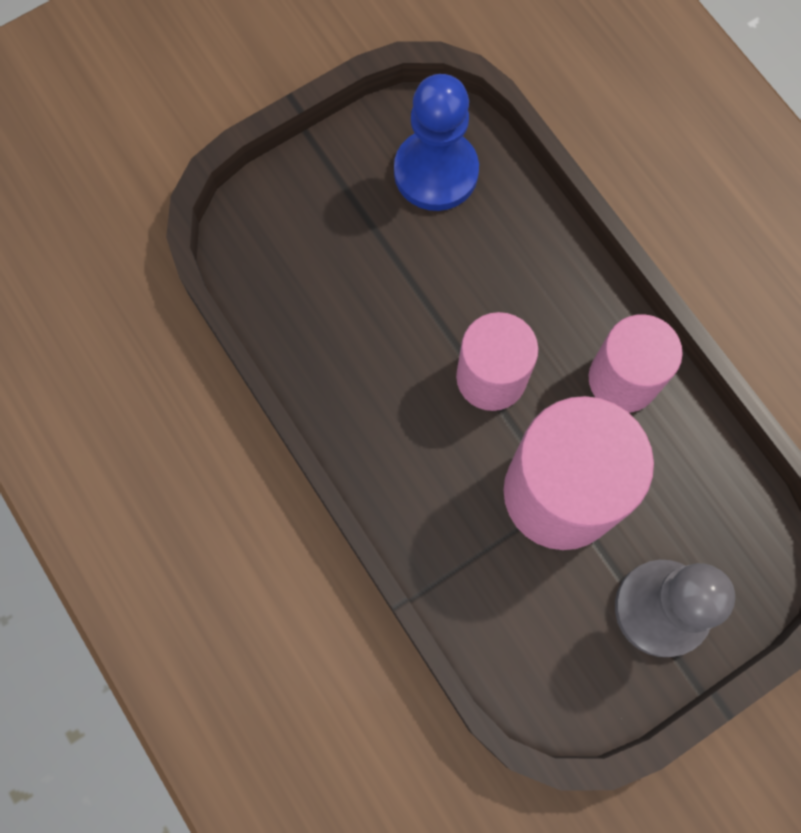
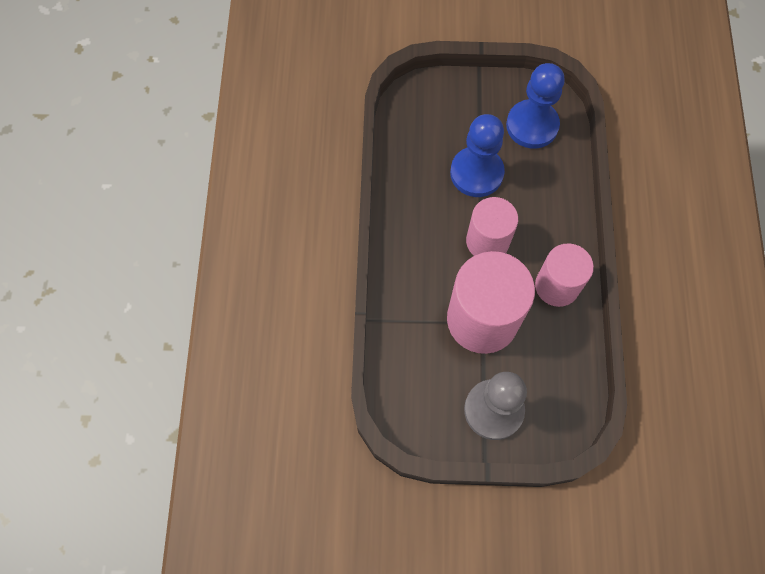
camera: 35 degrees right, 5 degrees down
(409, 289) = (476, 173): none -> blue pawn

